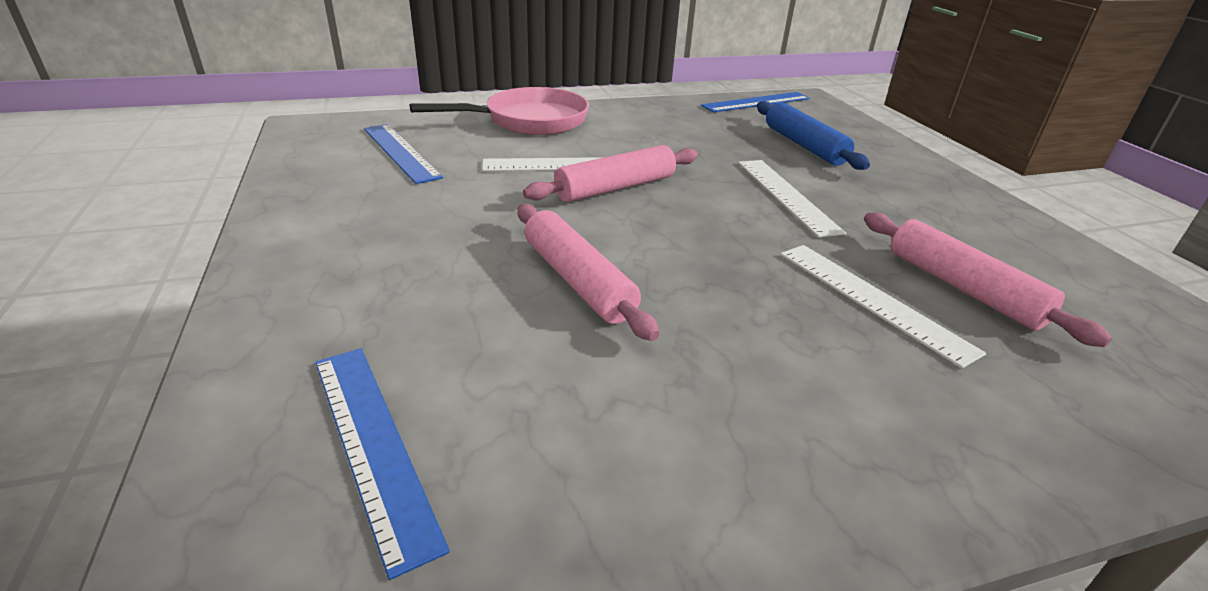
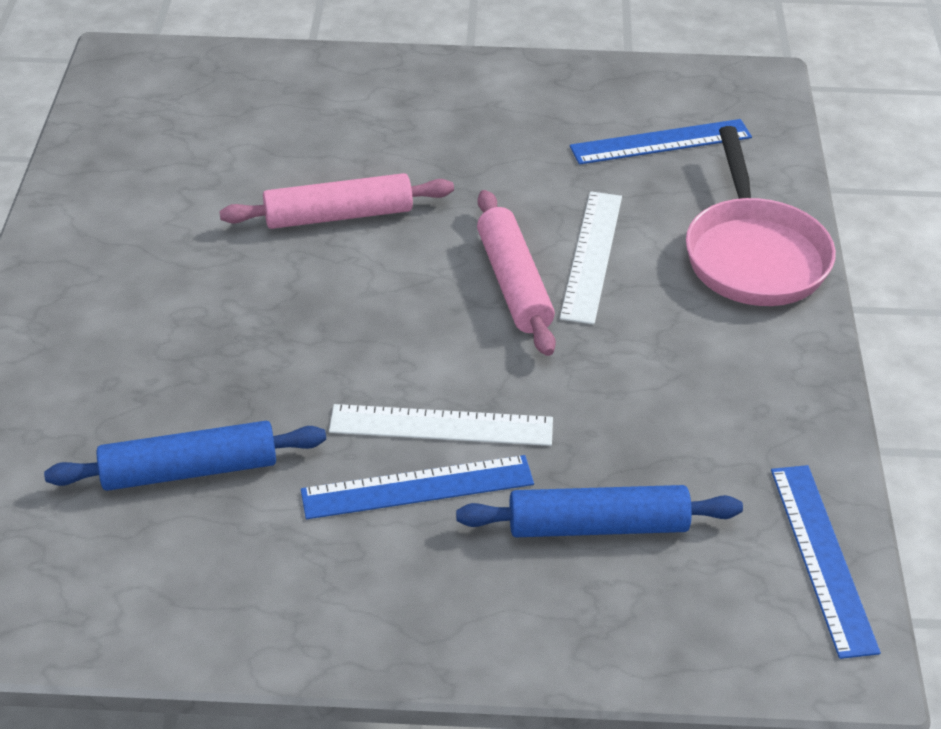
camera: 110 degrees right, 10 degrees up
(373, 444) = (214, 107): blue ruler -> blue ruler (417, 487)
(872, 299) = (211, 389): white ruler -> none
(962, 288) = (190, 470): pink rolling pin -> blue rolling pin

